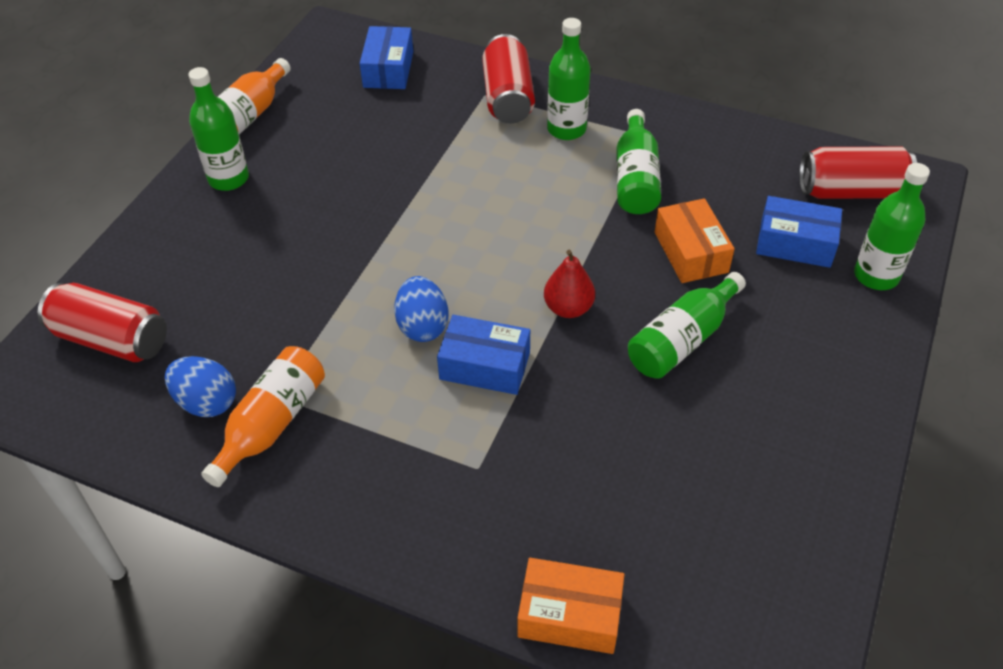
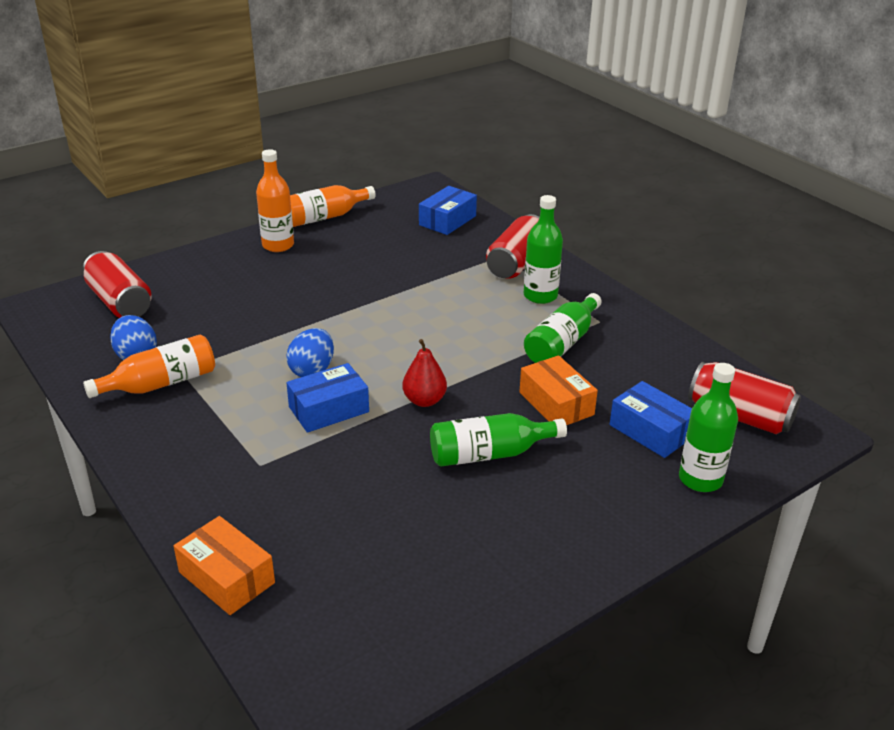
camera: 30 degrees right, 15 degrees down
(228, 179) = (278, 245): green bottle -> orange bottle
(485, 366) = (329, 409): blue box -> blue box turned 75 degrees counterclockwise
(691, 252) = (556, 403): orange box -> orange box turned 45 degrees counterclockwise

